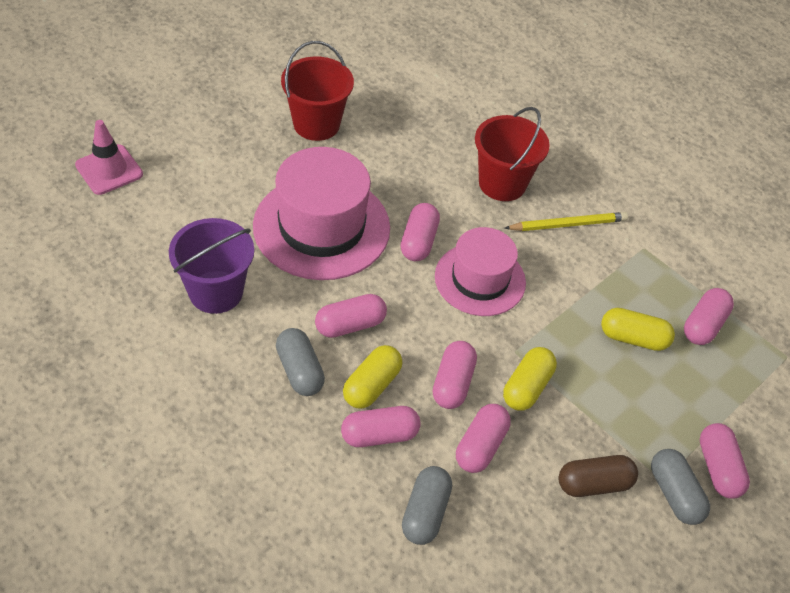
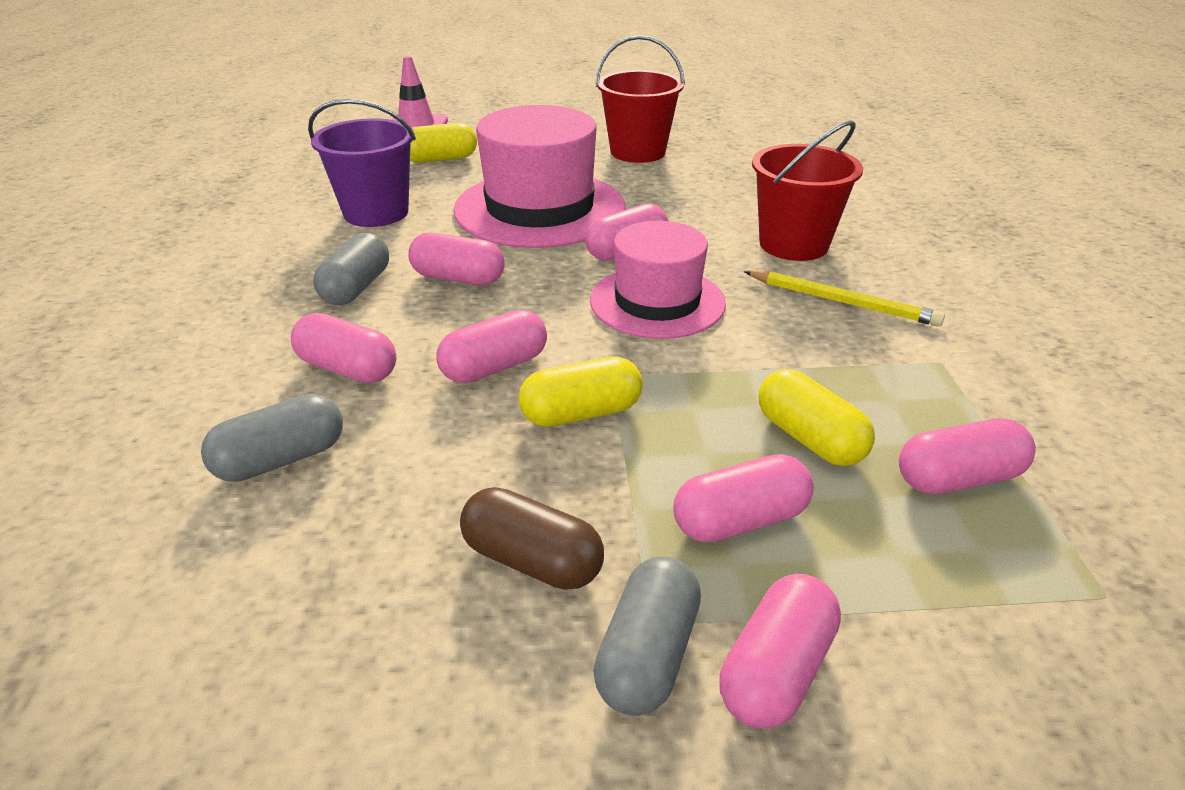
camera: 45 degrees right, 15 degrees down
(372, 385) = (405, 328): yellow capsule -> yellow capsule (440, 159)
(480, 446) = (440, 436): pink capsule -> pink capsule (740, 520)

